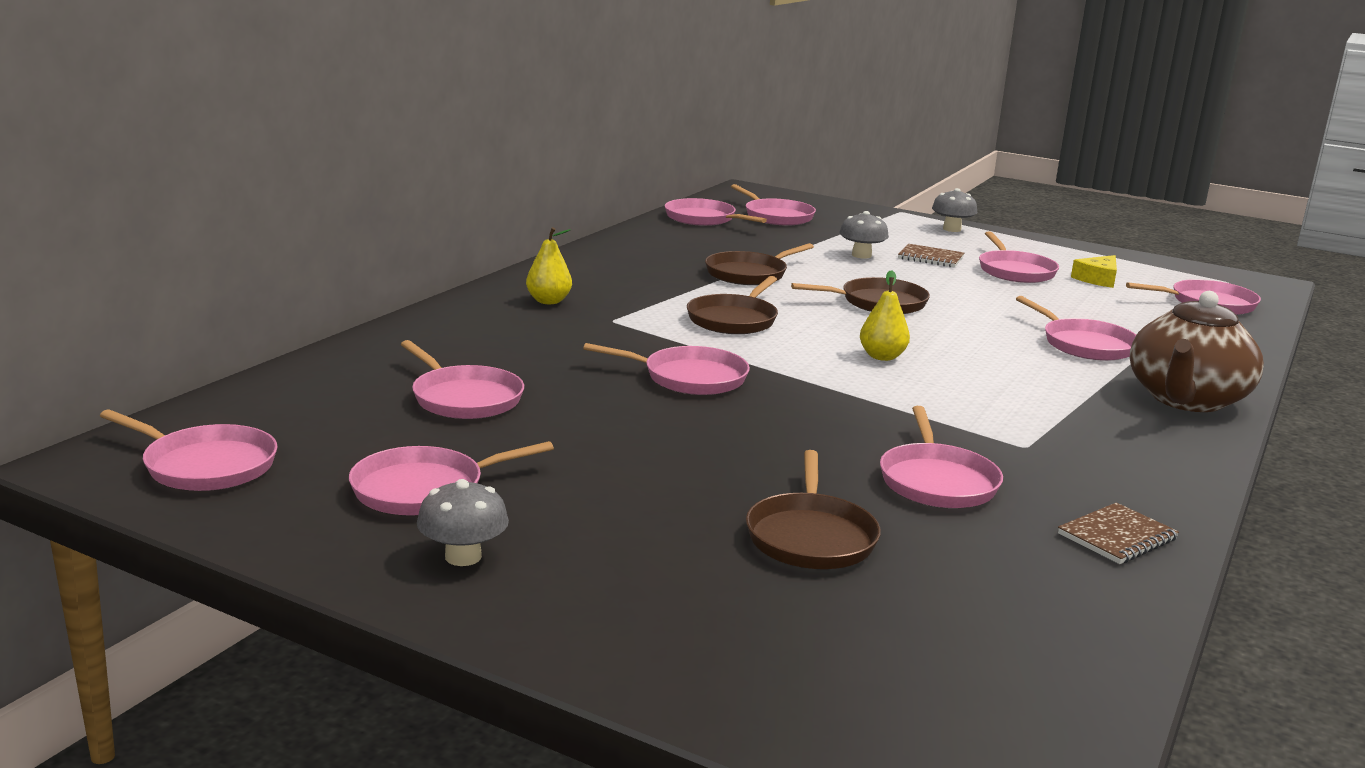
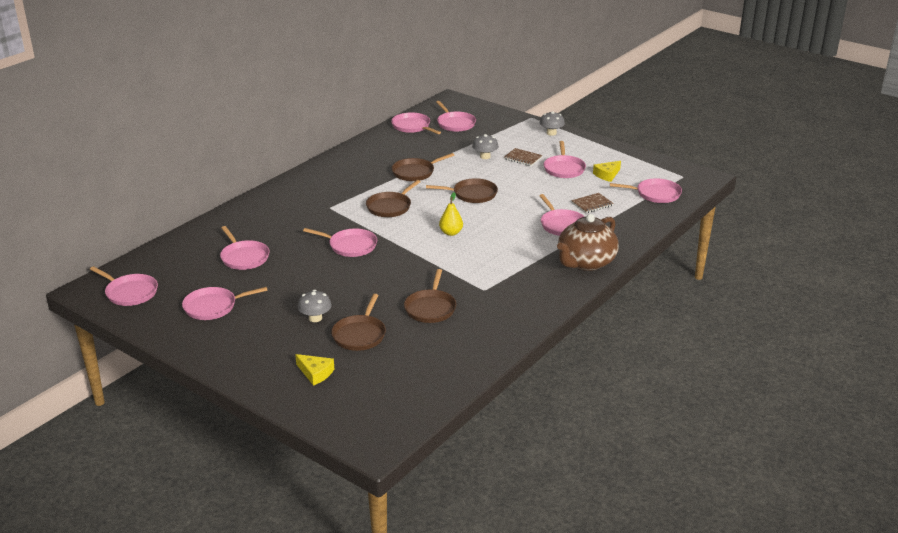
camera: 10 degrees right, 10 degrees up
(463, 556) = (219, 339): grey mushroom -> grey mushroom (315, 318)
(548, 301) = (304, 194): yellow pear -> none
(750, 625) = (315, 373): none -> yellow cheese
(937, 481) = (430, 308): pink pan -> brown pan
(1117, 537) = (490, 339): brown notebook -> brown notebook (592, 204)

